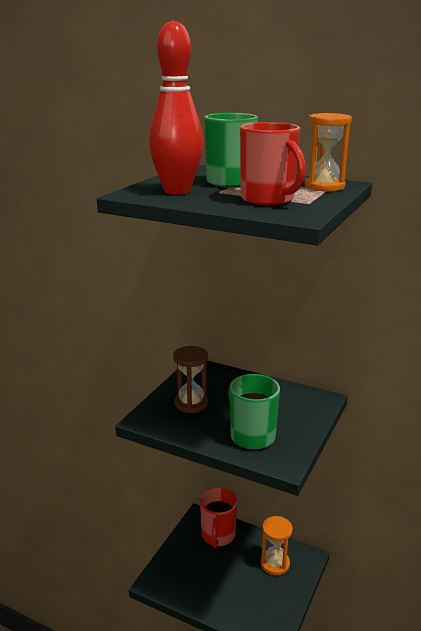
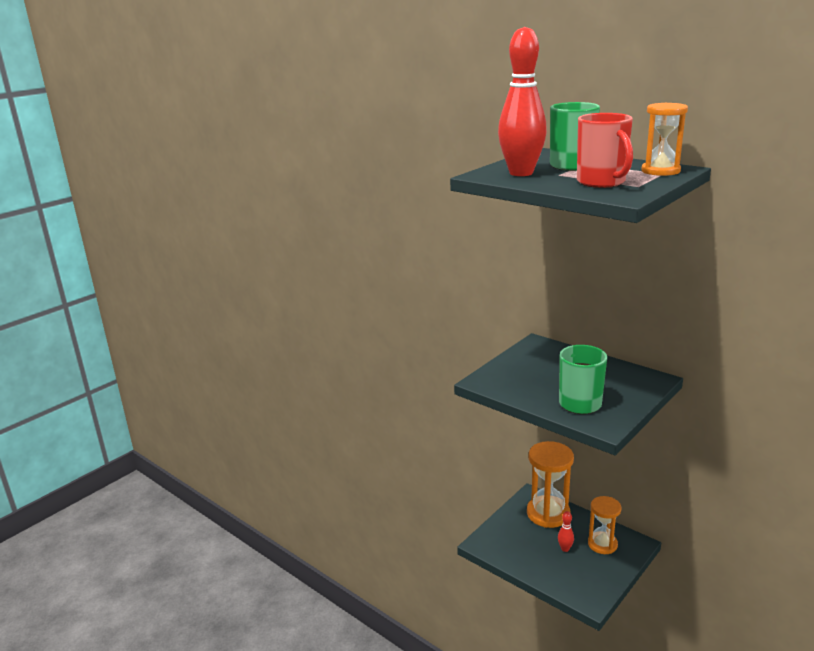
camera: 15 degrees right, 0 degrees up
(191, 403) = (526, 372): brown hourglass -> none
(218, 536) = (548, 513): red mug -> orange hourglass
(239, 575) = (565, 549): none -> red bowling pin

